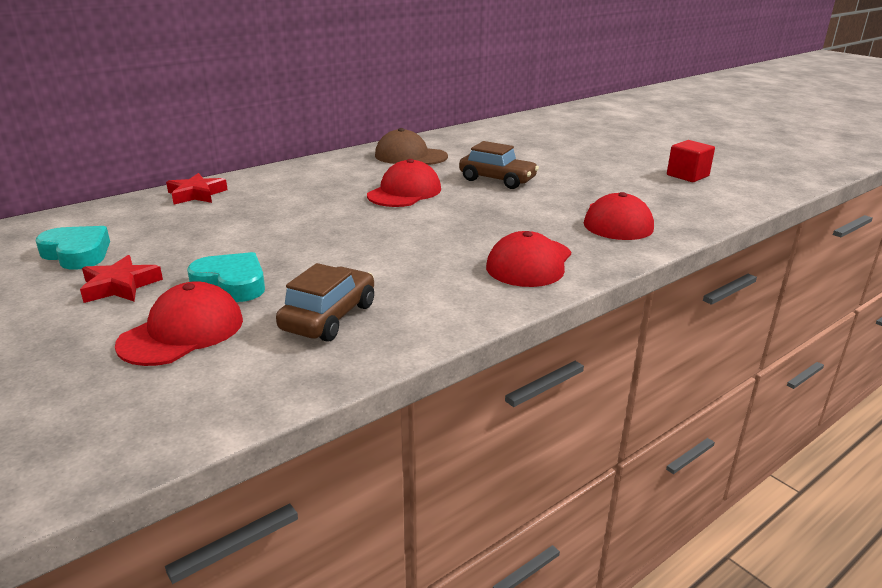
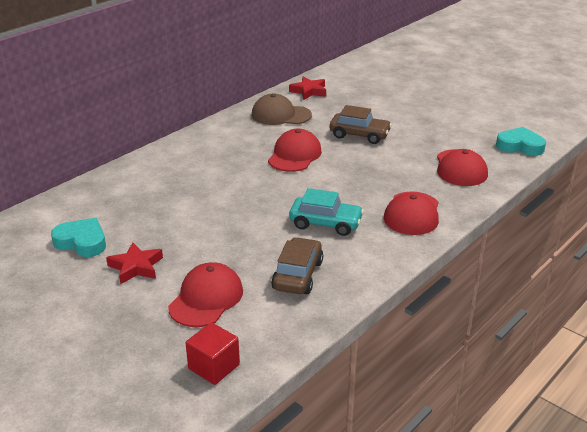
camera: 10 degrees left, 5 degrees up
(196, 194) = (133, 174): red star -> red star (309, 91)
(231, 284) = (215, 256): turquoise heart -> turquoise heart (520, 146)
(403, 263) = (325, 223): none -> turquoise car
(687, 175) = (499, 117): red cube -> red cube (214, 367)

